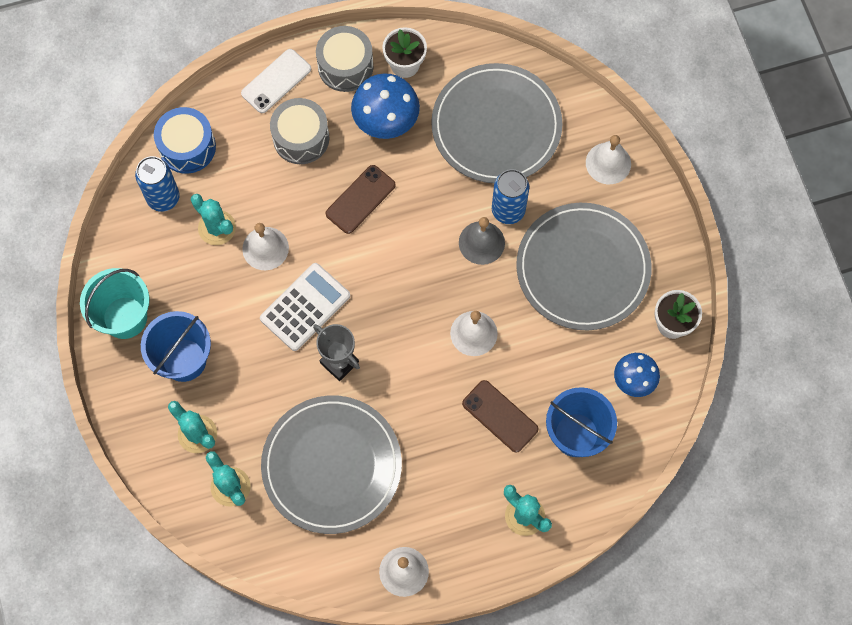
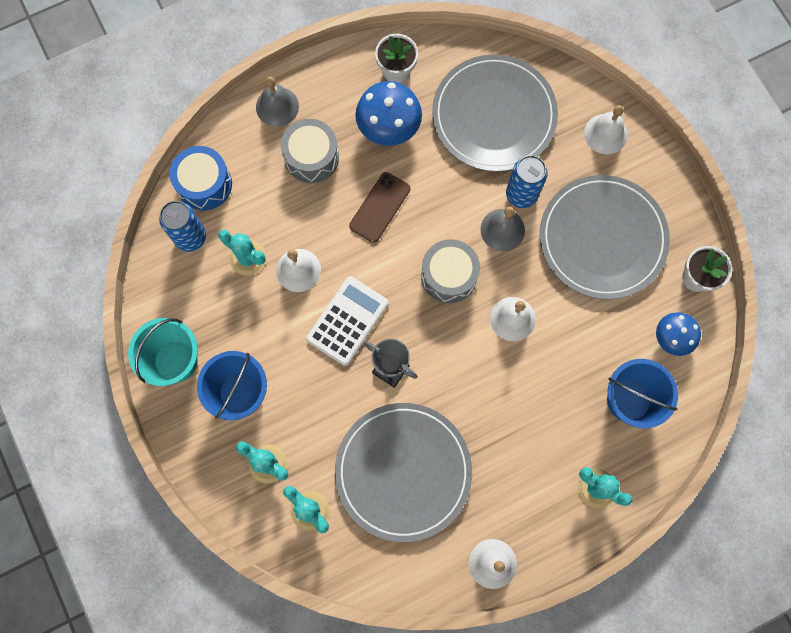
camera: 10 degrees left, 5 degrees up
(276, 81) = (277, 106): white phone -> grey bell
(345, 66) = (340, 81): grey drum -> grey drum (449, 276)
(500, 416) = (553, 395): brown phone -> none

